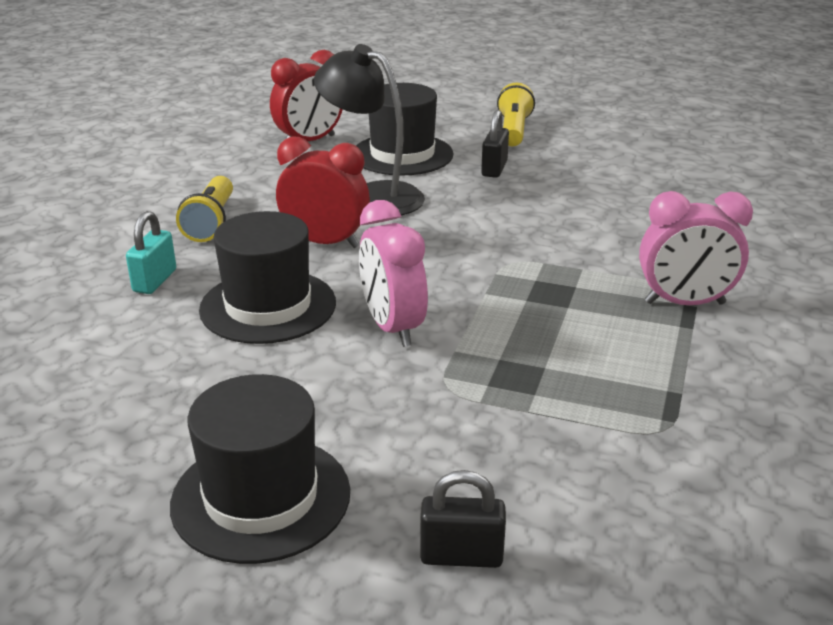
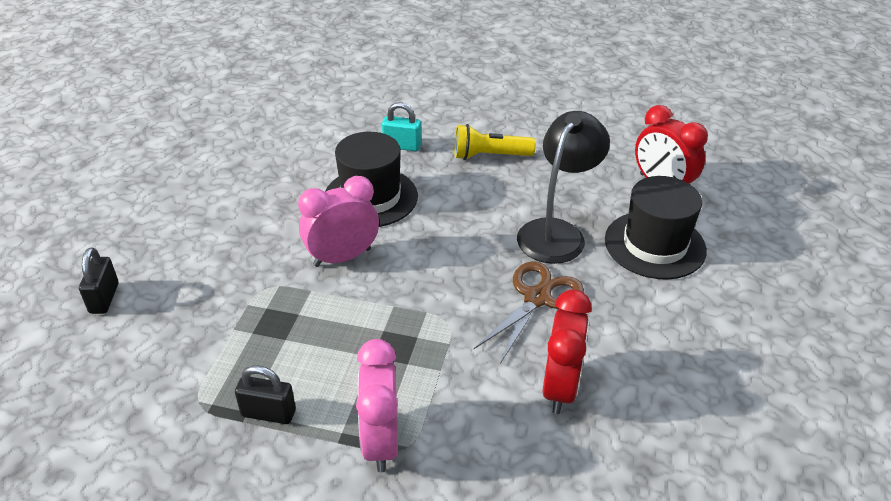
camera: 85 degrees right, 10 degrees up
(261, 497) = (172, 219): black hat -> none
(325, 242) = (466, 214): red clock -> red clock (560, 387)
(476, 213) = (537, 298): none -> brown scissors
(494, 169) = (643, 310): black padlock -> black padlock (268, 413)
(513, 130) = (757, 326): yellow flashlight -> none

